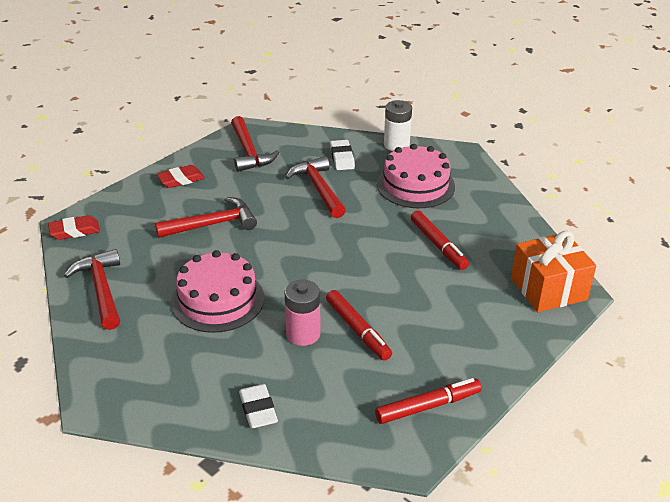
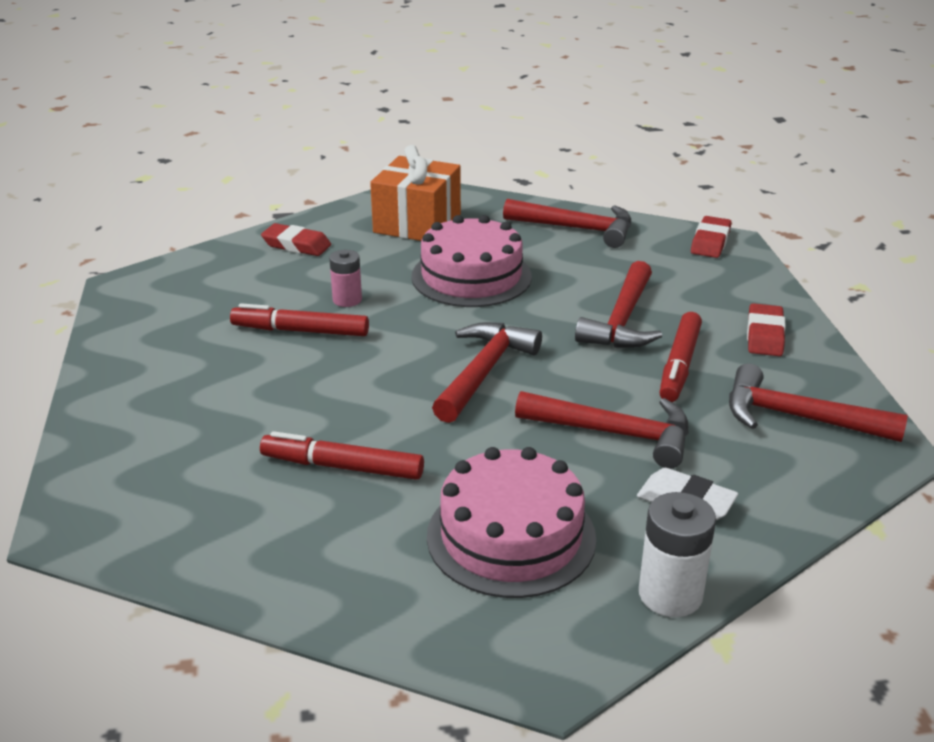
camera: 130 degrees right, 5 degrees down
(258, 409) = (296, 245): white eraser -> red eraser
(303, 334) = (347, 300): pink battery -> pink battery, size x0.66
(315, 244) = (484, 372): none -> red hammer
(428, 406) = (148, 320): red marker -> red marker (679, 365)
(548, 289) = (121, 506): orange gift -> orange gift (417, 223)

